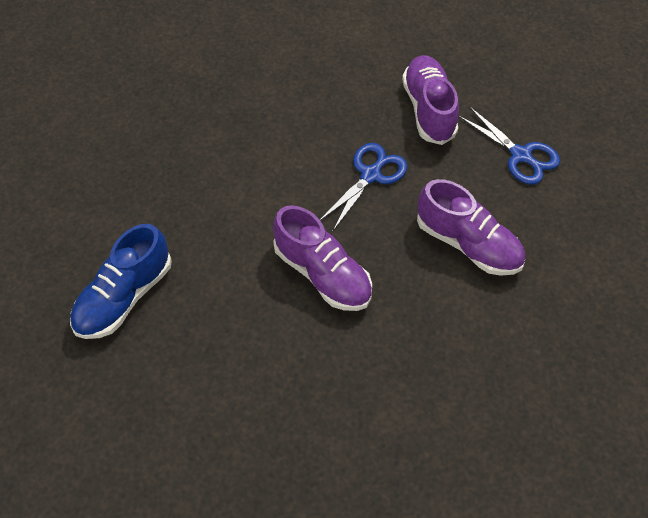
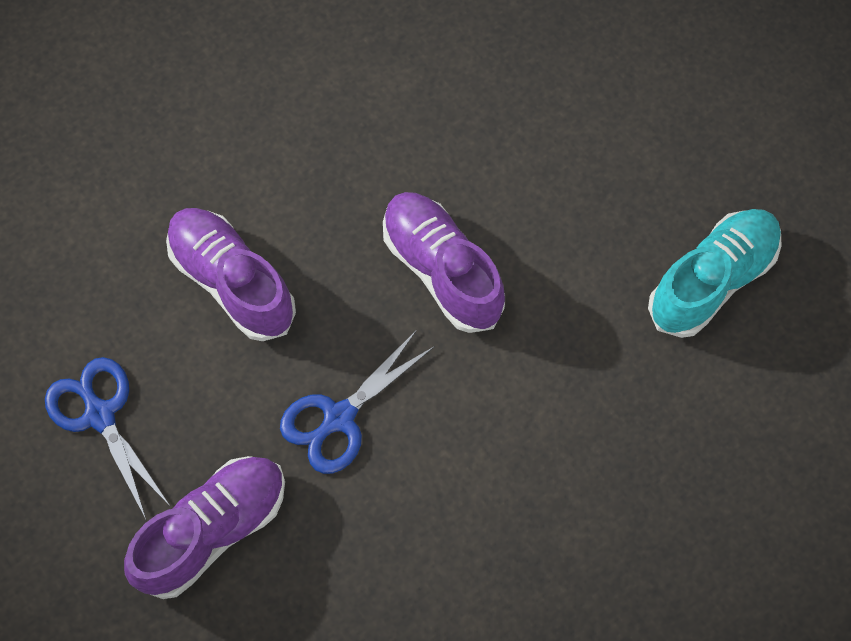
camera: 170 degrees left, 10 degrees up
(124, 297) = (711, 280): blue shoe -> turquoise shoe
(428, 109) = (213, 530): purple shoe -> purple shoe turned 135 degrees counterclockwise

